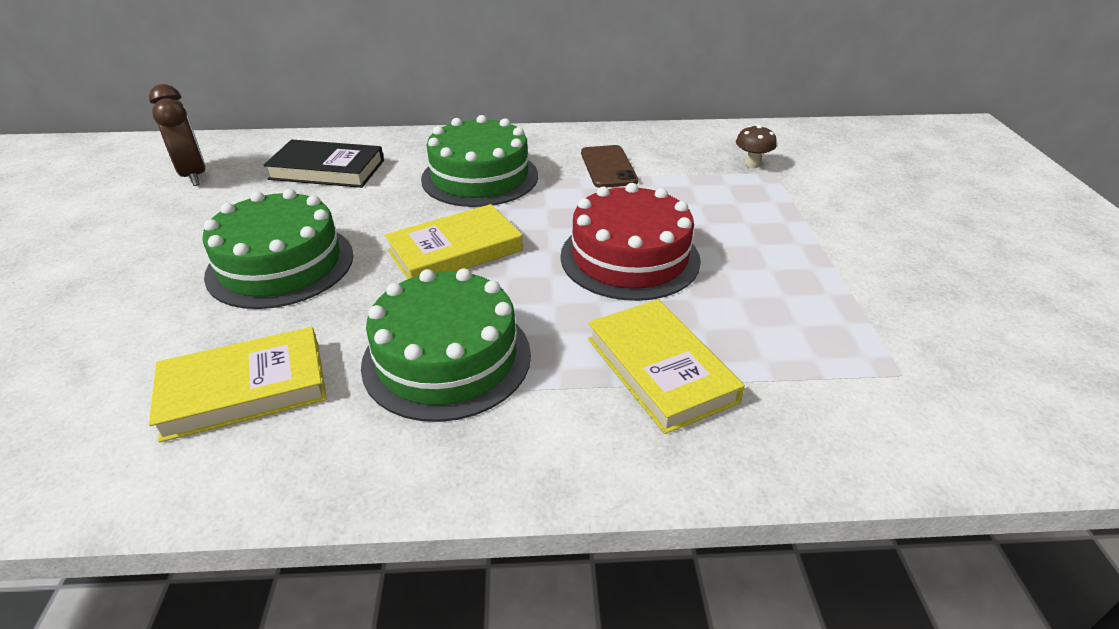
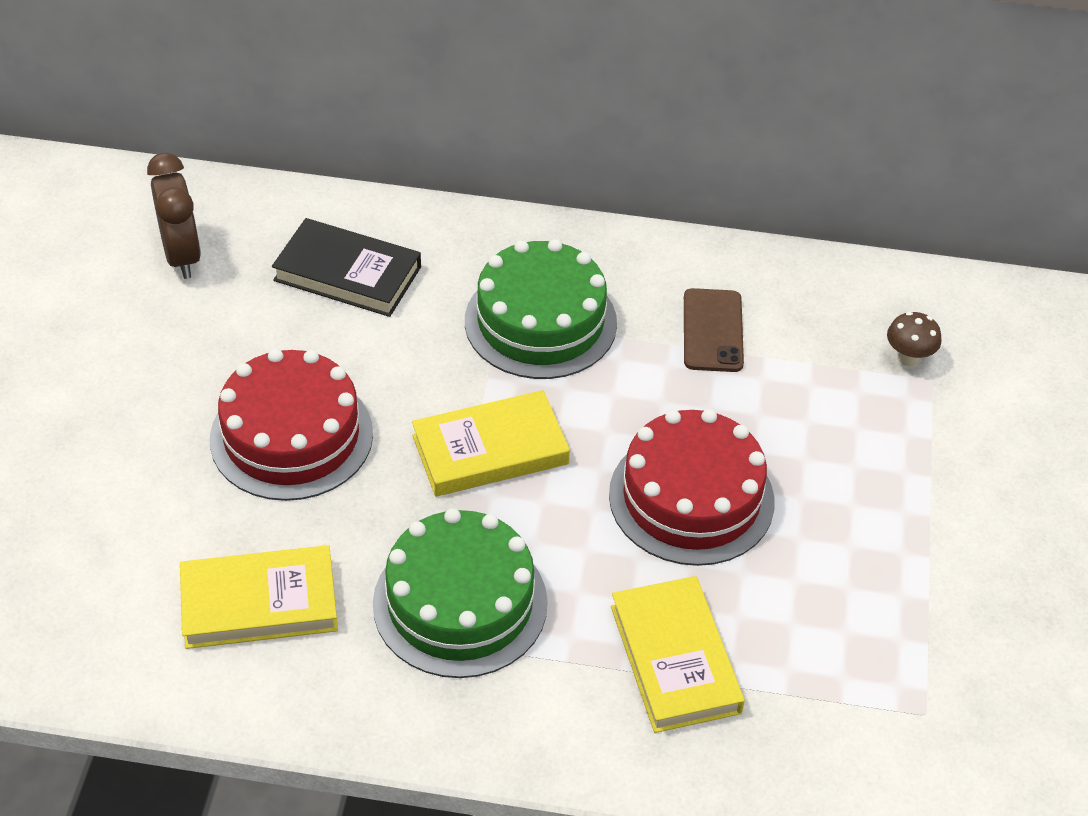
camera: 10 degrees right, 10 degrees up
(281, 264) = (291, 436): green cake -> red cake

